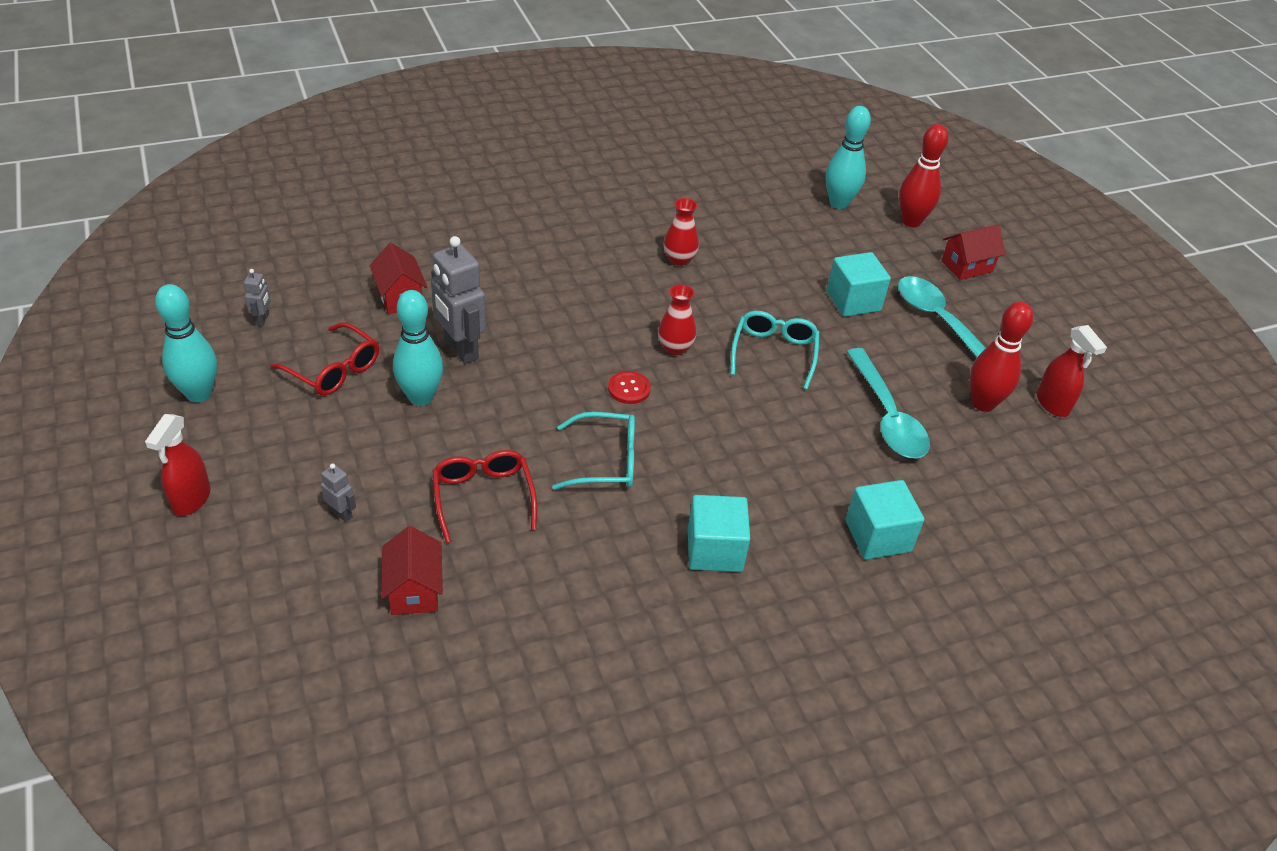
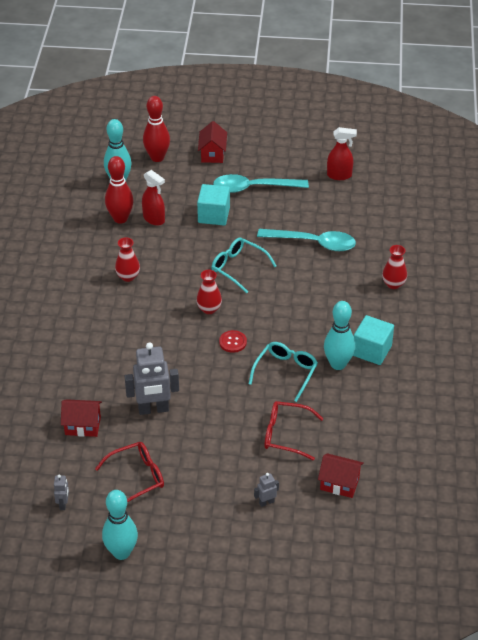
camera: 60 degrees left, 0 degrees up
(191, 500) = (218, 572): red spray bottle -> red spray bottle (154, 219)
(262, 319) = (63, 504): grey robot -> grey robot turned 60 degrees clockwise
(421, 397) = (187, 440): turquoise bowling pin -> turquoise bowling pin (338, 364)
(878, 536) = (393, 284): turquoise cube -> red vase
(983, 403) = (324, 201): red bowling pin -> red bowling pin (120, 218)

